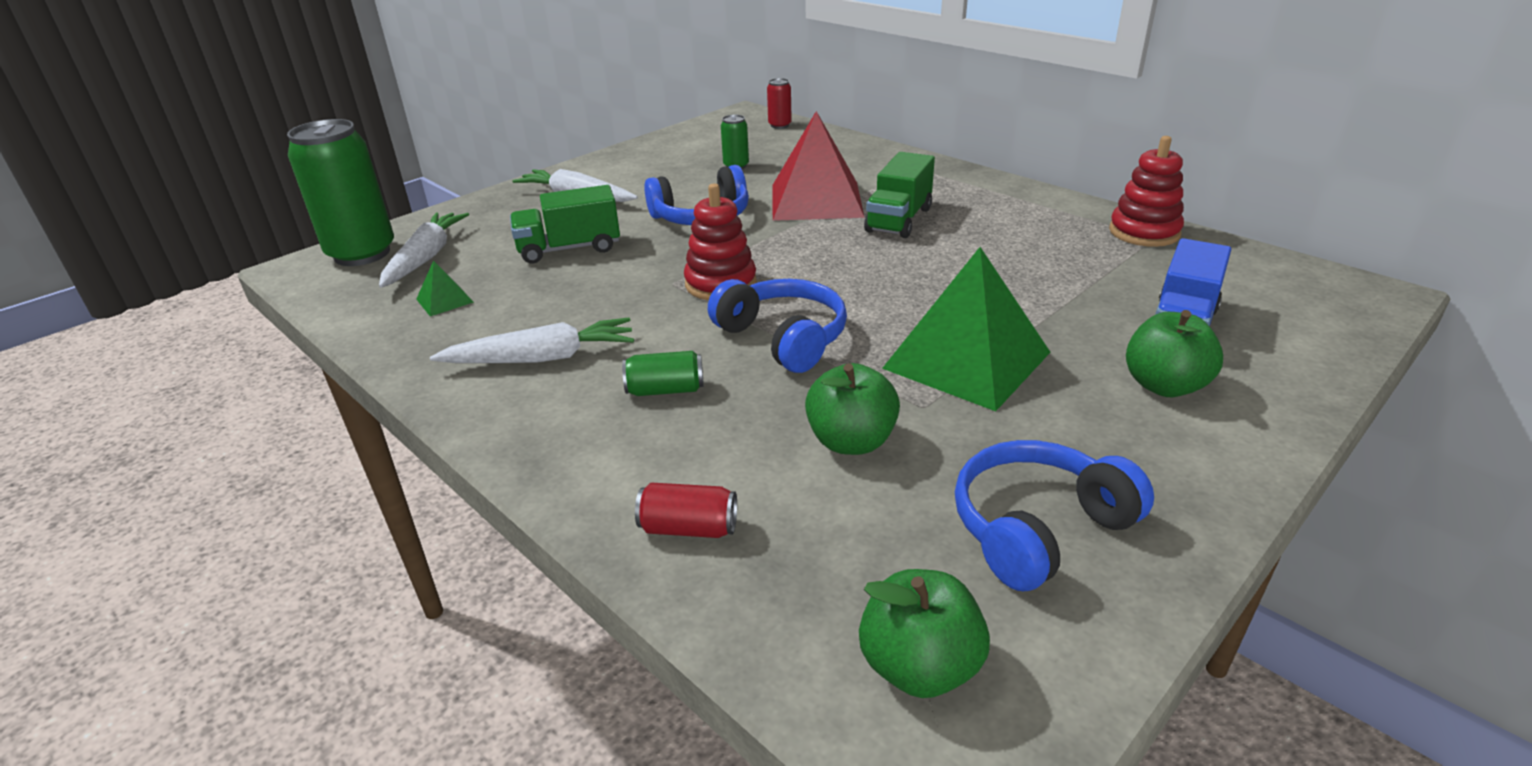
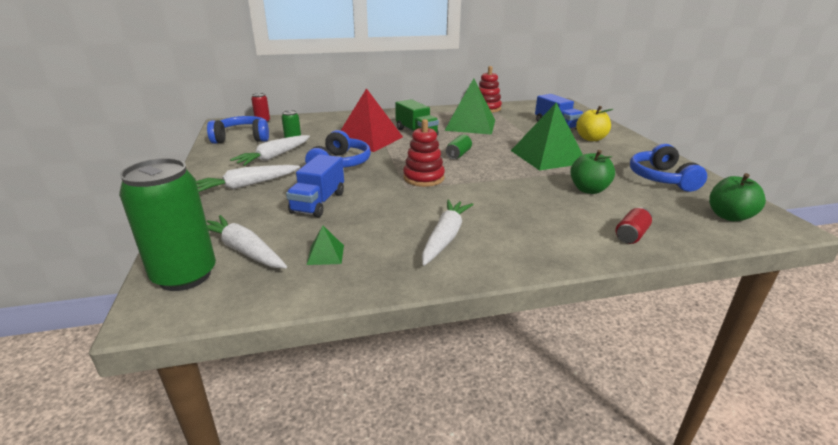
camera: 60 degrees left, 5 degrees down
(569, 249) = (318, 202): green truck -> blue truck
(665, 390) = (513, 214): green can -> green can (458, 154)
(674, 176) = (274, 156): none -> white carrot
(783, 338) = (494, 179): blue headphones -> blue headphones (242, 138)
(1016, 246) = (470, 125): none -> green pyramid
(1164, 385) = (591, 139): green apple -> yellow apple

